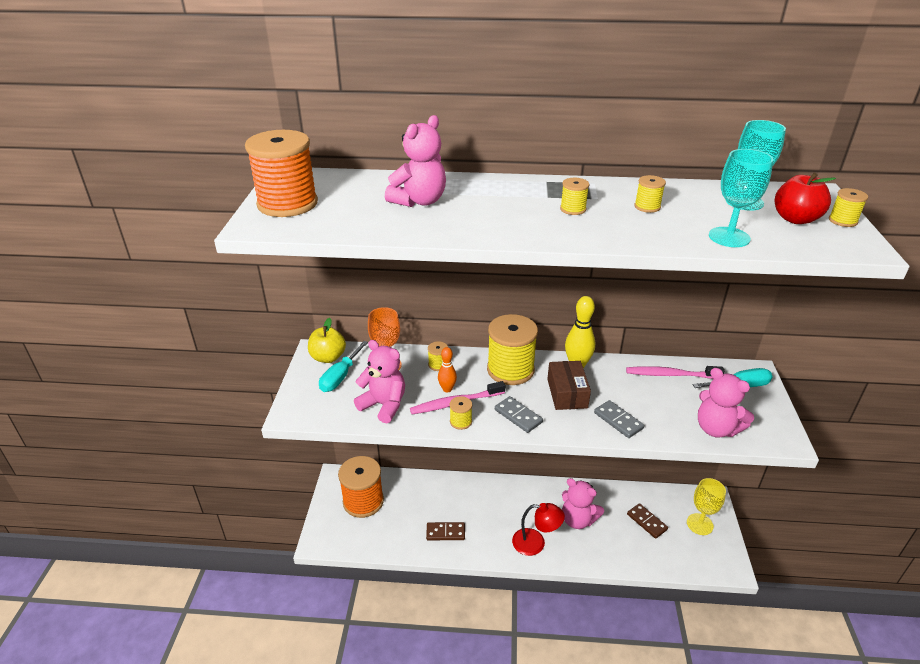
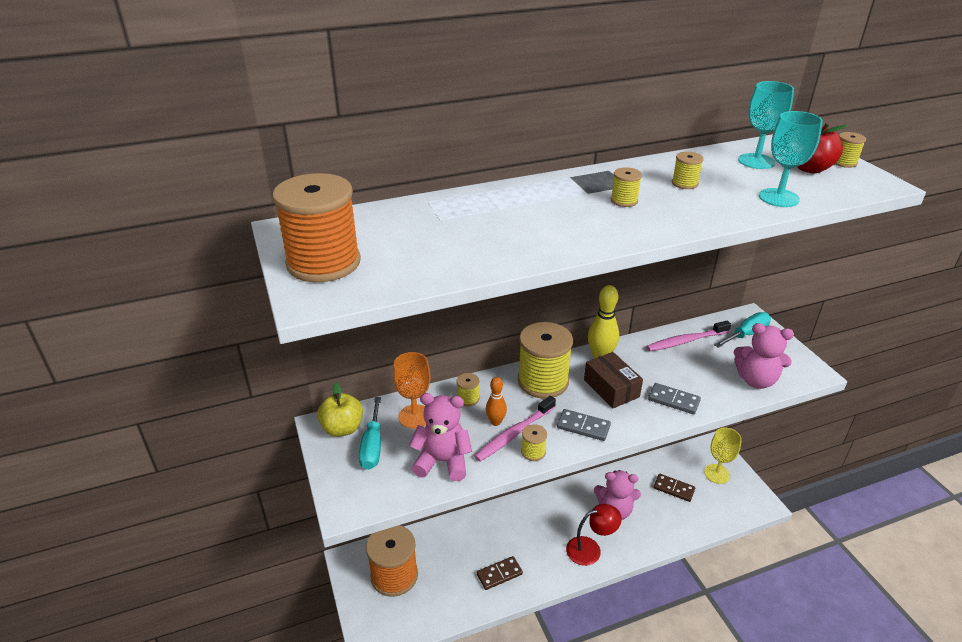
camera: 25 degrees left, 0 degrees up
(419, 201) = (468, 226): pink teddy bear -> none

